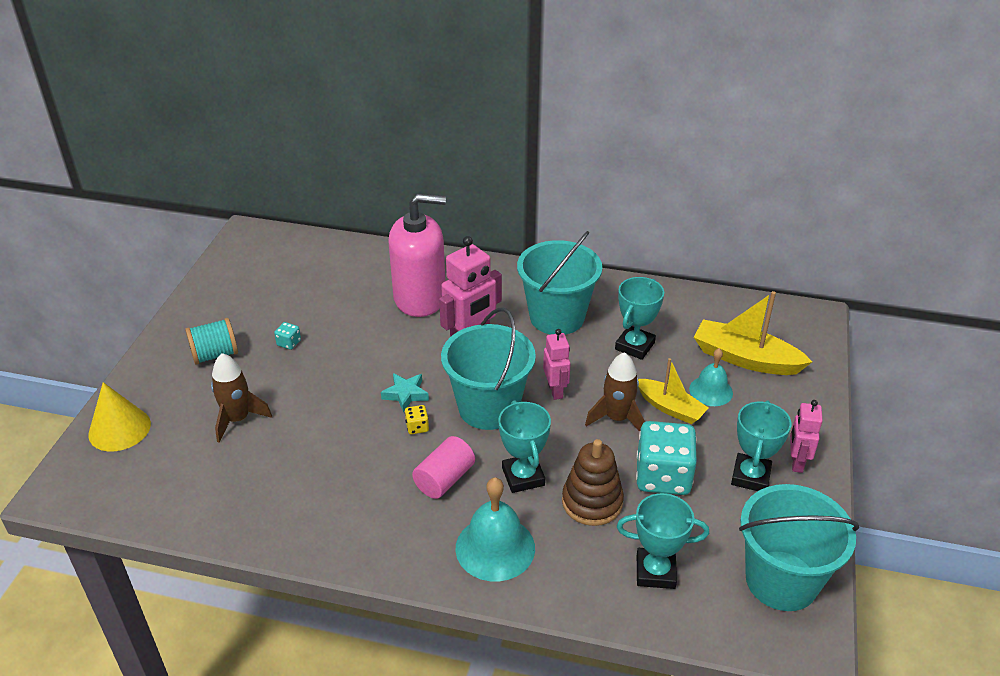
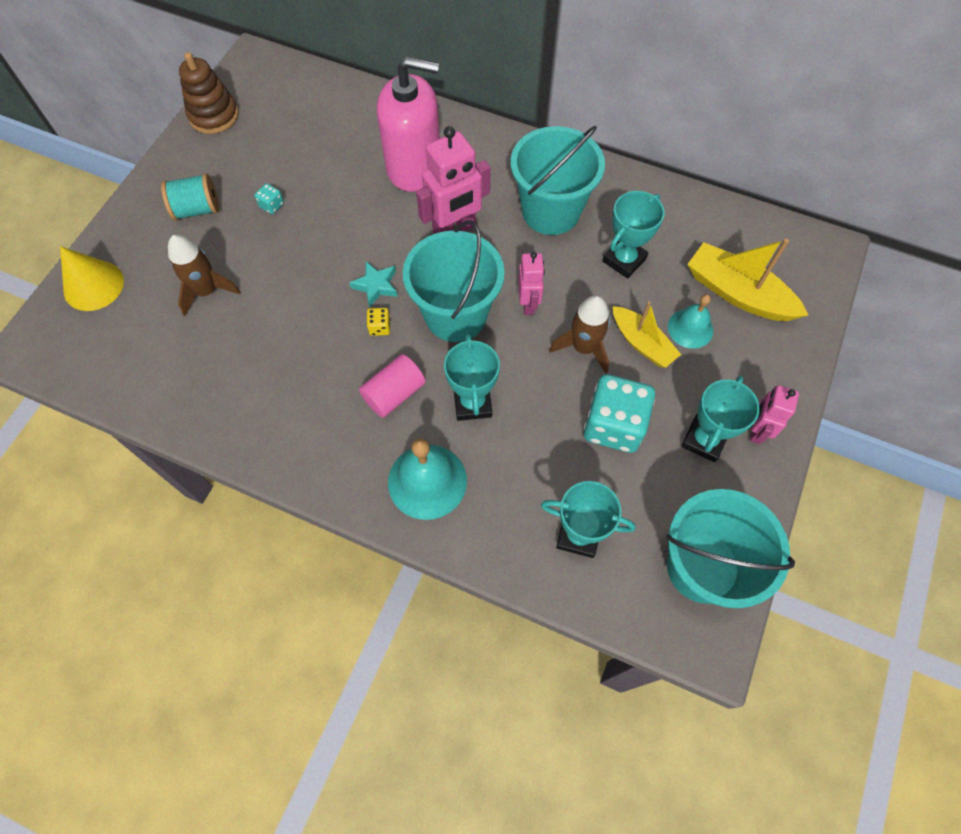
camera: 10 degrees right, 25 degrees up
(592, 502) = (534, 444): brown stacking toy -> brown stacking toy (214, 115)

